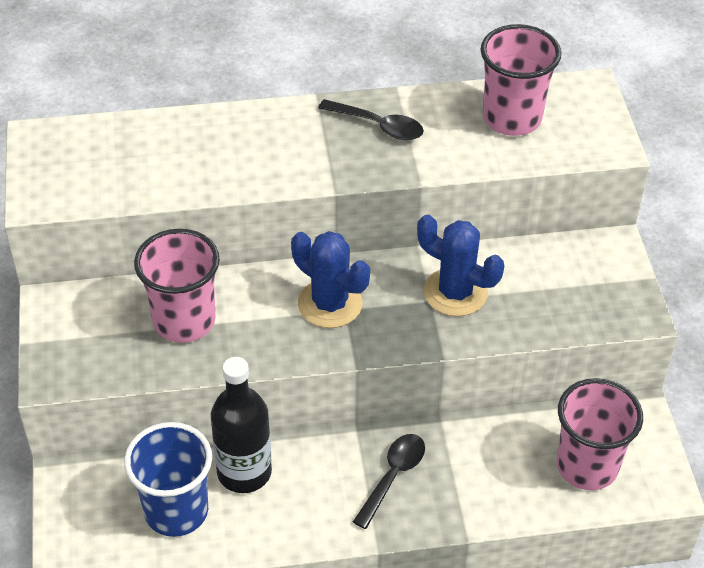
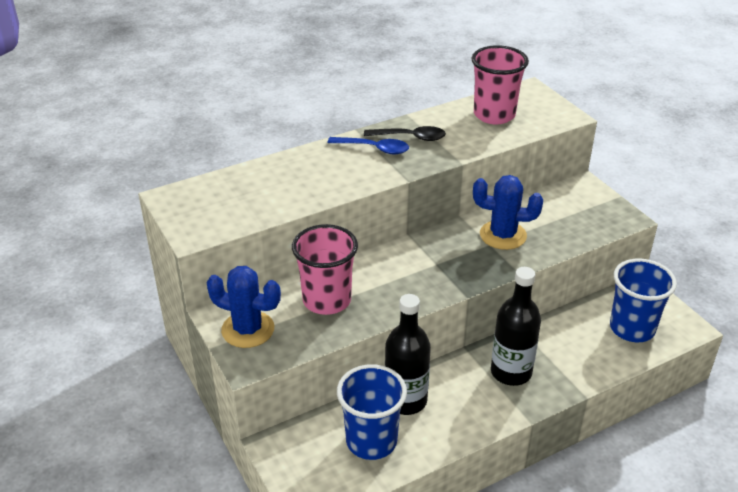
camera: 20 degrees left, 10 degrees down
(321, 131) = (374, 149): none -> blue spoon
(330, 304) = (423, 263): blue cactus -> blue cactus (248, 329)
(393, 476) = (511, 372): black spoon -> black bottle
(587, 466) = (632, 328): pink cup -> blue cup

